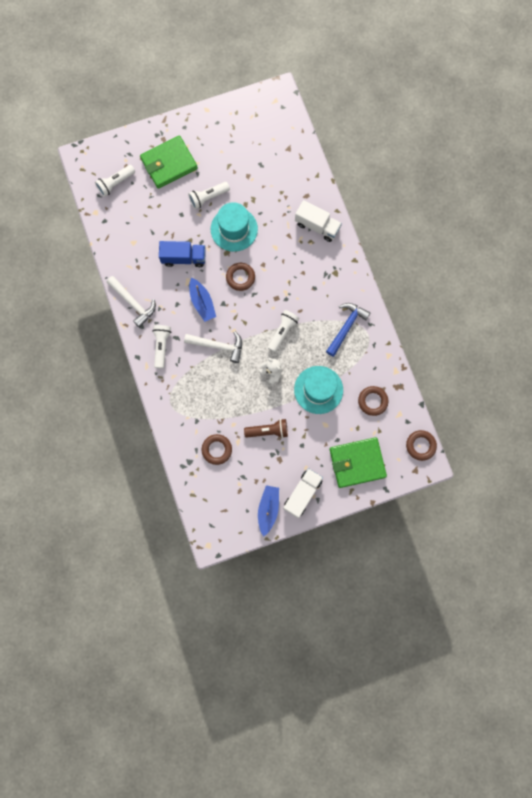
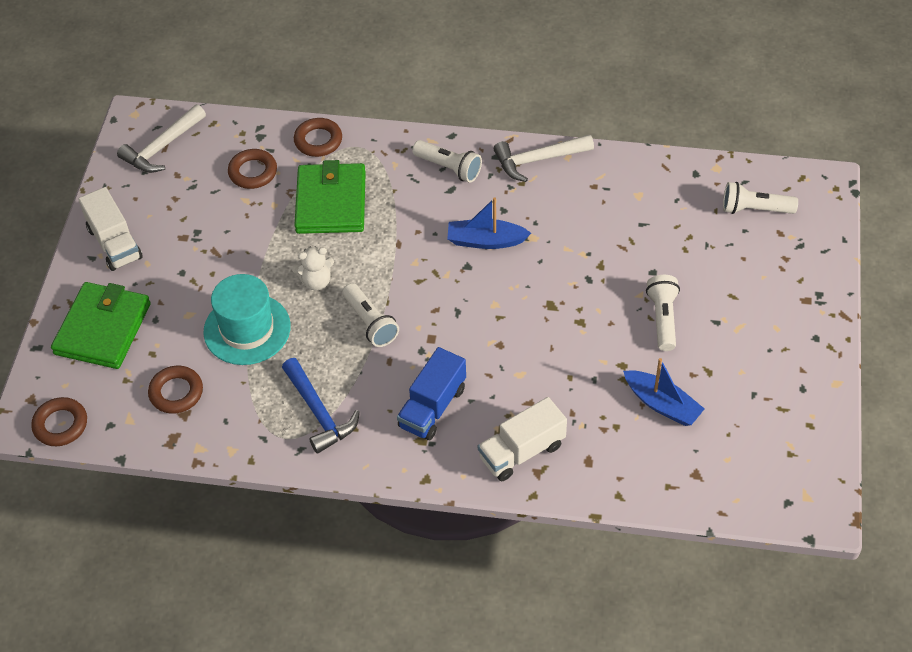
camera: 120 degrees right, 25 degrees down
(115, 183) = (754, 209): white flashlight -> white flashlight turned 75 degrees counterclockwise
(169, 164) = (754, 290): green wallet -> green wallet (331, 202)
(184, 258) = (574, 246): blue truck -> blue truck (432, 407)
(218, 346) = (403, 233): white hammer -> white hammer (162, 147)
(234, 229) = (585, 331): turquoise hat -> none
(240, 277) = (496, 305): brown ring -> brown ring (318, 140)
(268, 431) = (233, 241): brown flashlight -> none
(268, 509) = (126, 196): blue boat -> blue boat (662, 404)

